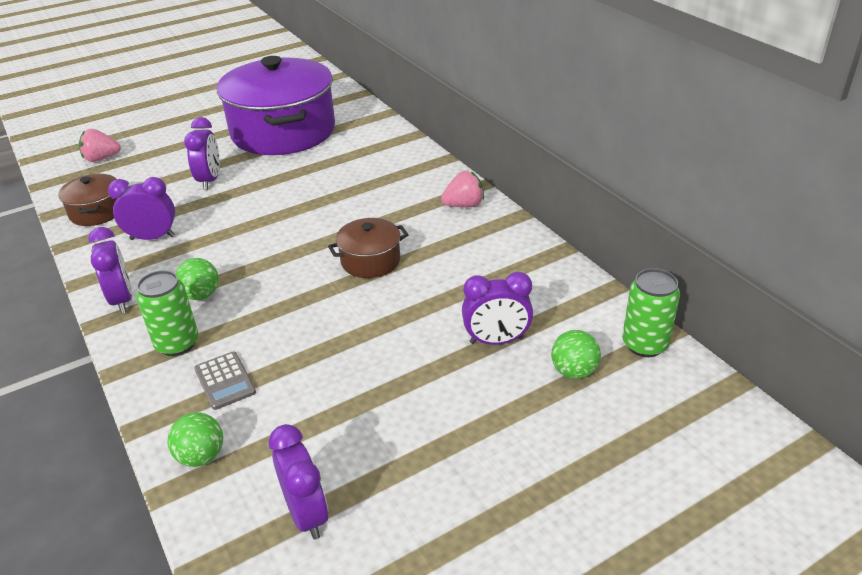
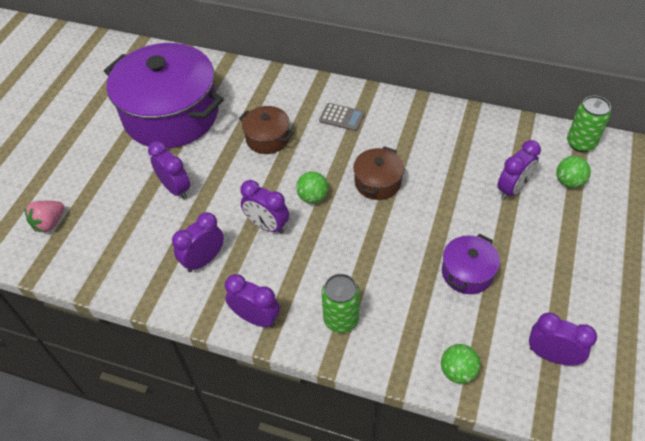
camera: 40 degrees left, 15 degrees up
(97, 212) = (124, 269): brown pot -> brown pot (267, 138)
(201, 295) = (305, 277): green ball -> green ball (313, 197)
(225, 381) = (405, 320): grey calculator -> grey calculator (342, 117)
(232, 241) = (267, 225): none -> purple clock
(338, 382) = (467, 272): none -> purple pot
(464, 205) = (380, 107): pink strawberry -> none

